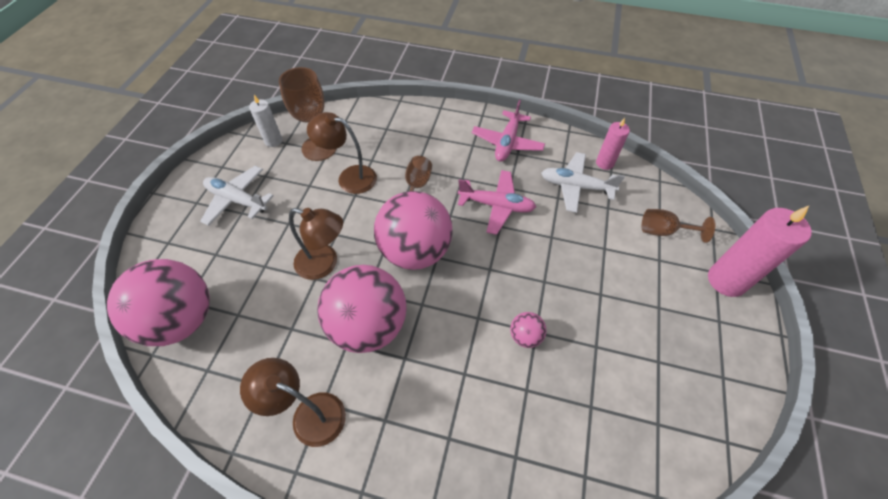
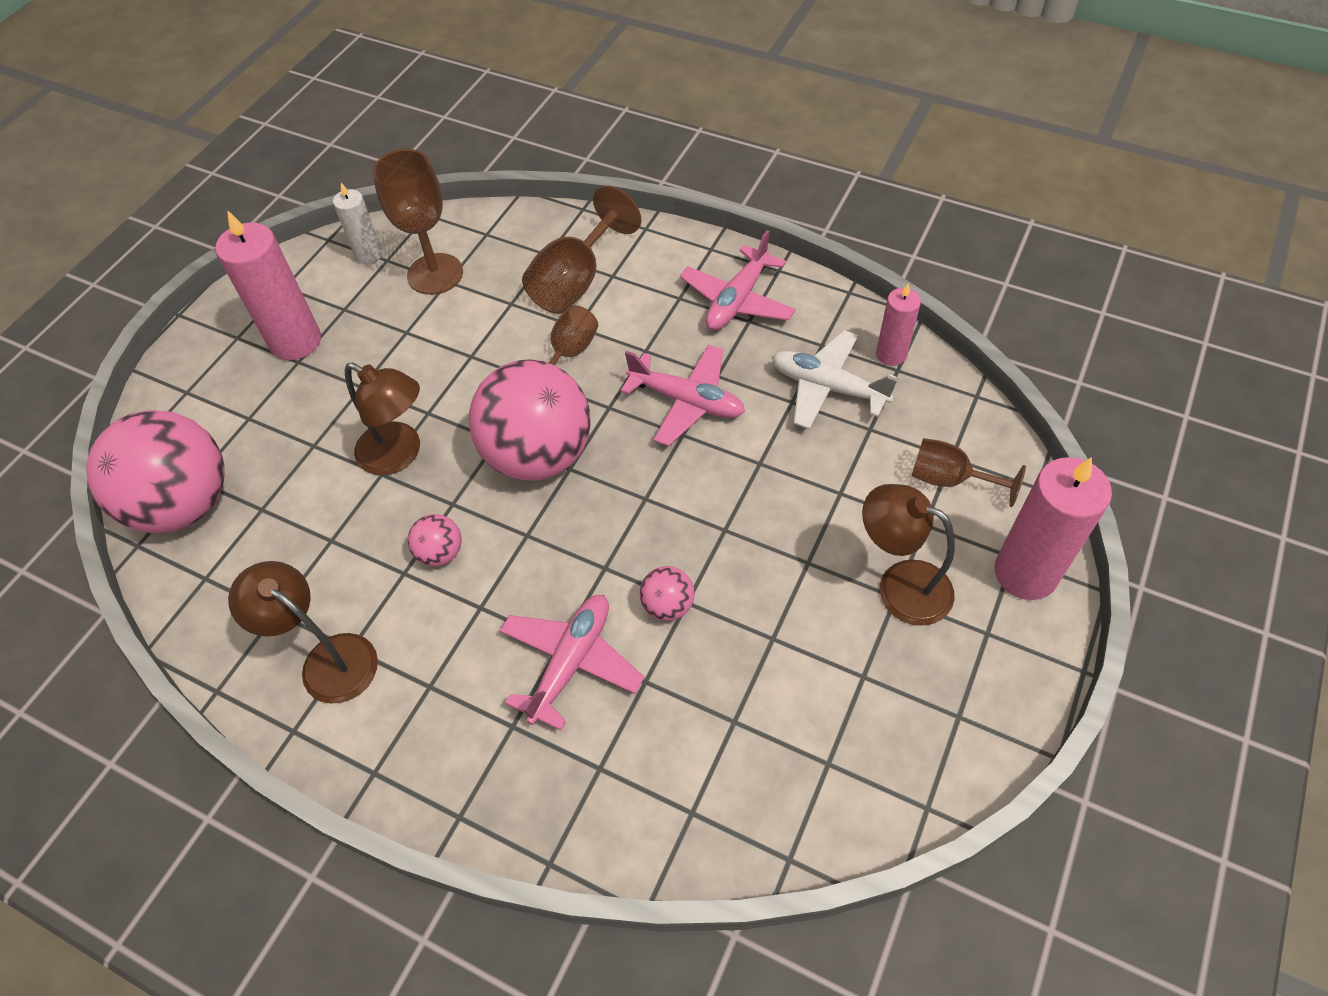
camera: 15 degrees right, 0 degrees up
(237, 200) = (295, 341): white plane -> pink candle
(349, 177) = (470, 326): brown lamp -> brown lamp (900, 585)
(368, 325) = (440, 553): pink ball -> pink ball, size x0.42
(408, 143) = (575, 281): none -> brown goblet
(475, 386) = (571, 663): none -> pink plane

